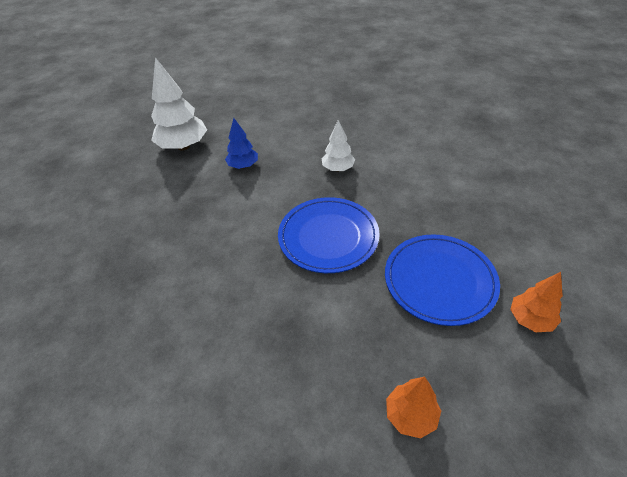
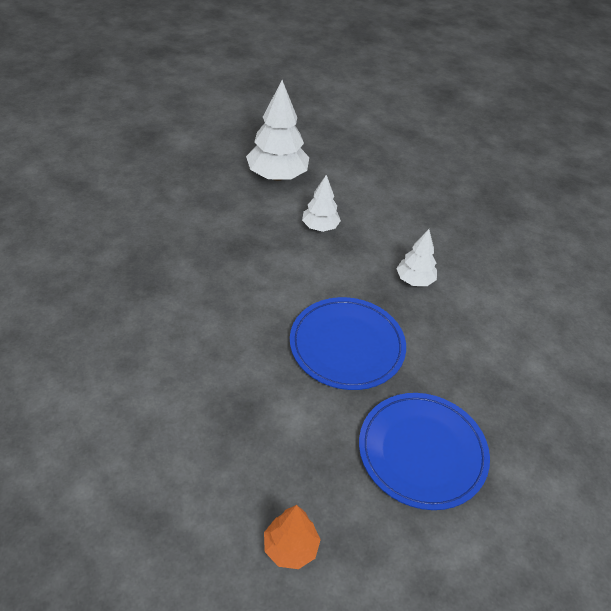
camera: 25 degrees right, 0 degrees up
(243, 166) = (320, 227): blue tree -> white tree
(530, 319) = (482, 544): orange tree -> none

